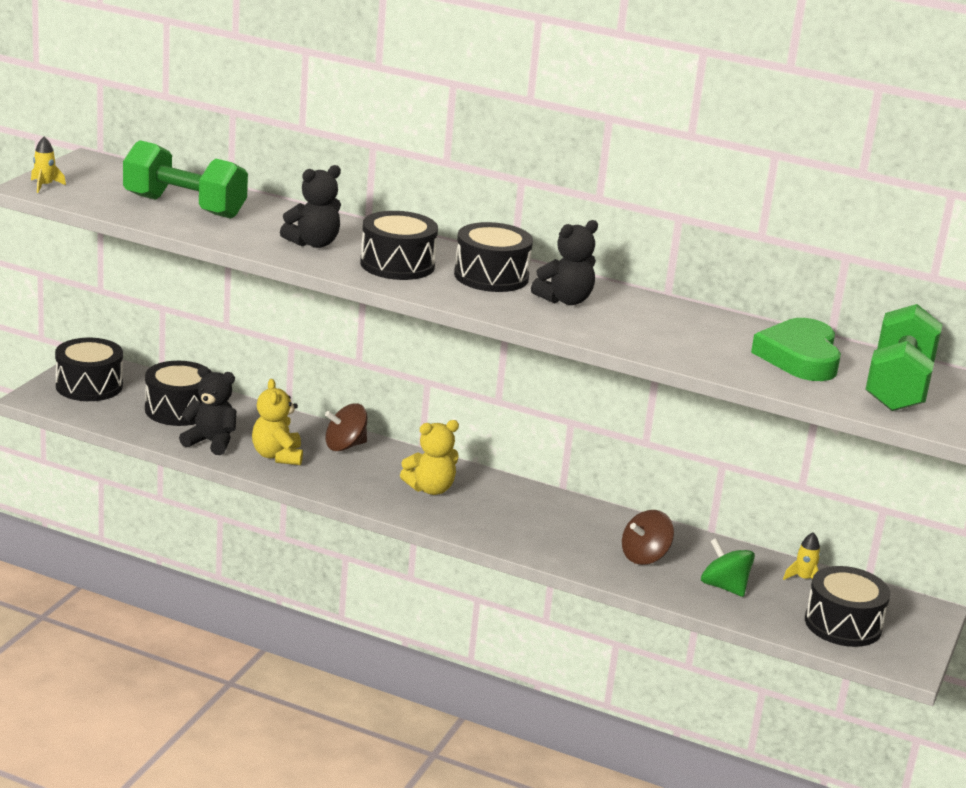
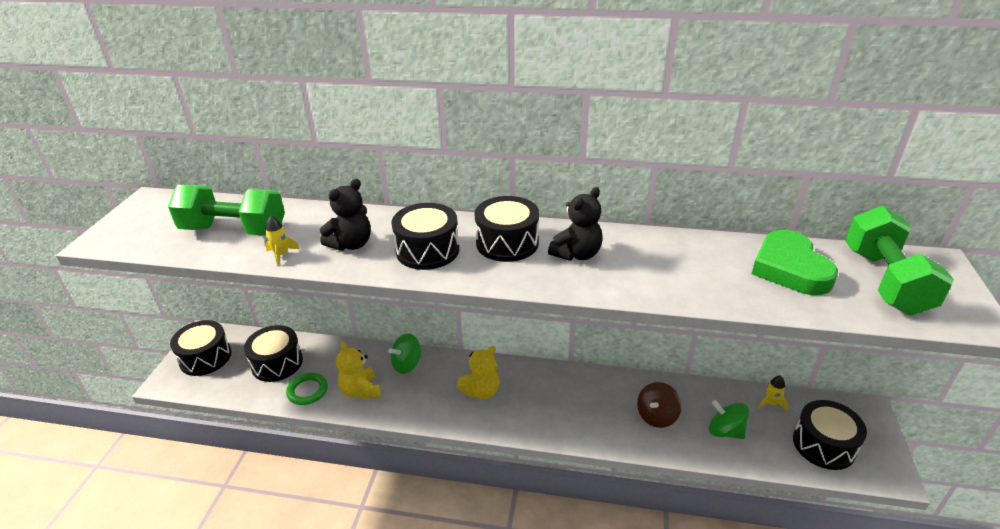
camera: 10 degrees left, 10 degrees up
(44, 186) = (109, 237): yellow rocket -> yellow rocket (281, 255)
(211, 442) = (307, 391): black teddy bear -> green ring
(345, 446) = (407, 364): brown spinning top -> green spinning top

